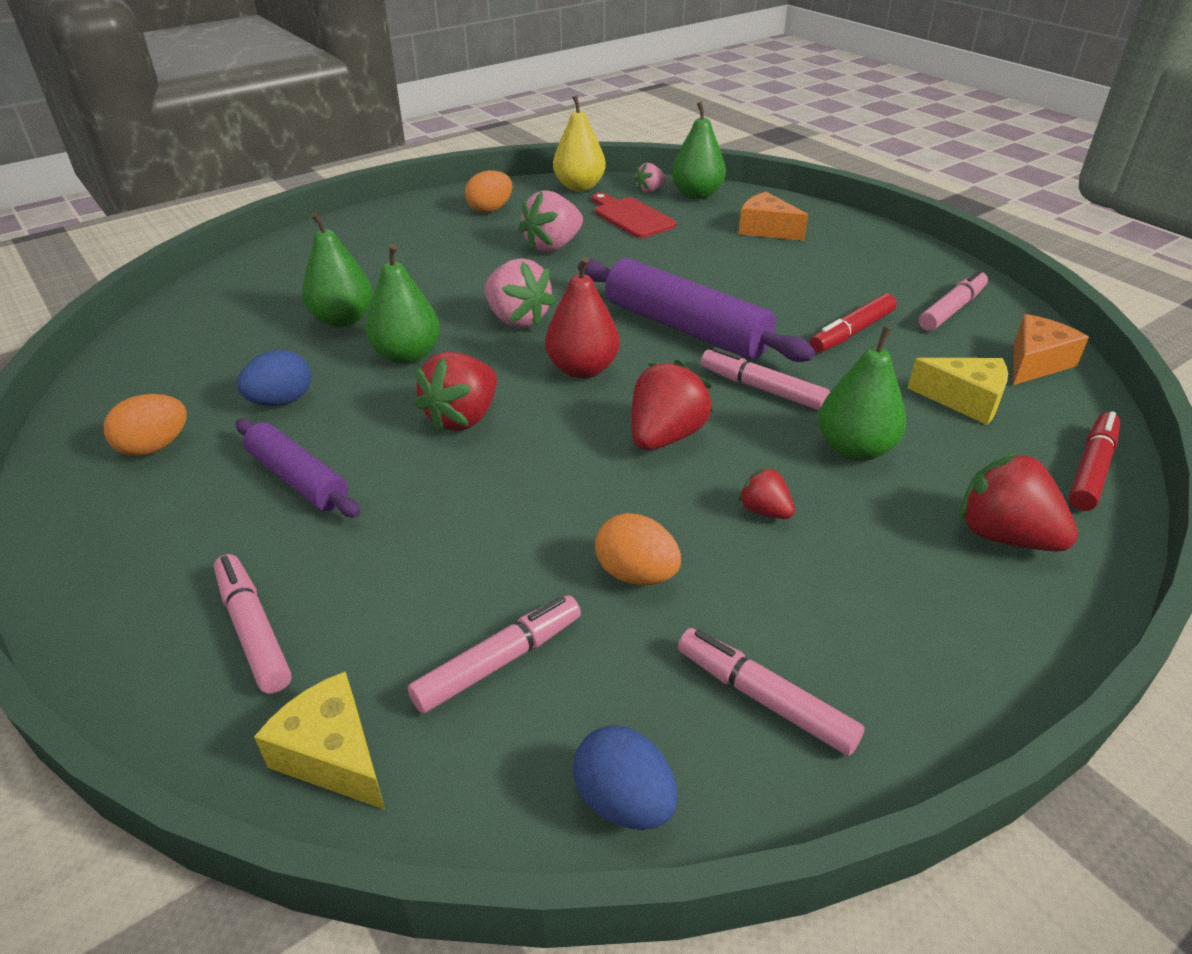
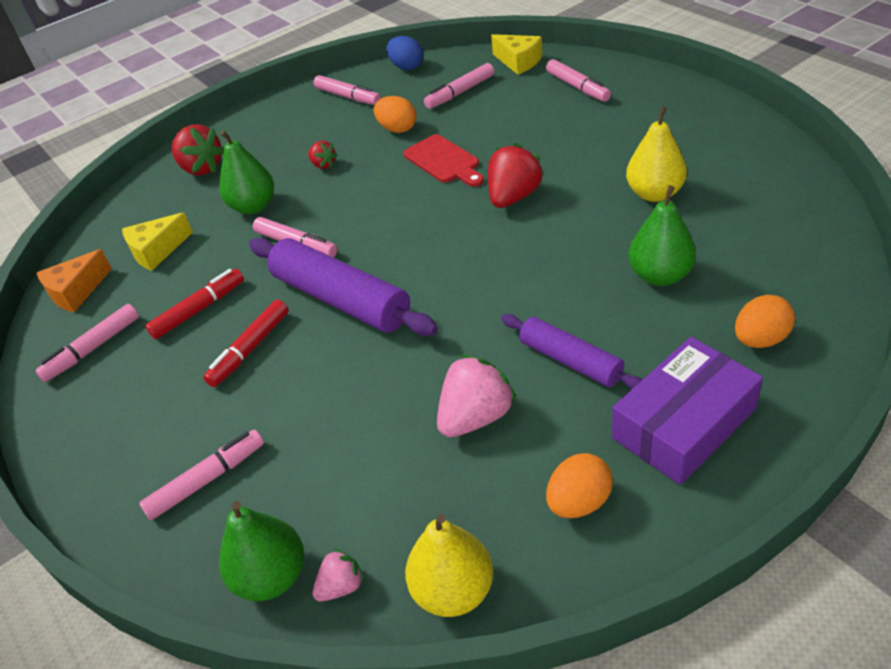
camera: 175 degrees left, 5 degrees up
(155, 447) = (715, 153): orange egg -> orange egg (760, 339)
(281, 401) = (654, 193): blue egg -> yellow pear
(298, 479) = (603, 147): purple rolling pin -> purple rolling pin (570, 361)
(397, 235) = (683, 423): none -> purple box
(407, 355) = (579, 243): green pear -> none
(517, 319) = (494, 294): pink strawberry -> none
(582, 369) = (431, 246): red pear -> none
(631, 217) = (376, 497): red cutting board -> red cutting board (444, 161)
(665, 436) = (373, 200): red strawberry -> none
(766, 229) = (207, 480): orange cheese -> pink marker
(965, 400) = (157, 251): yellow cheese -> yellow cheese turned 60 degrees counterclockwise
(1091, 469) = (120, 210): red marker -> red marker (250, 349)

